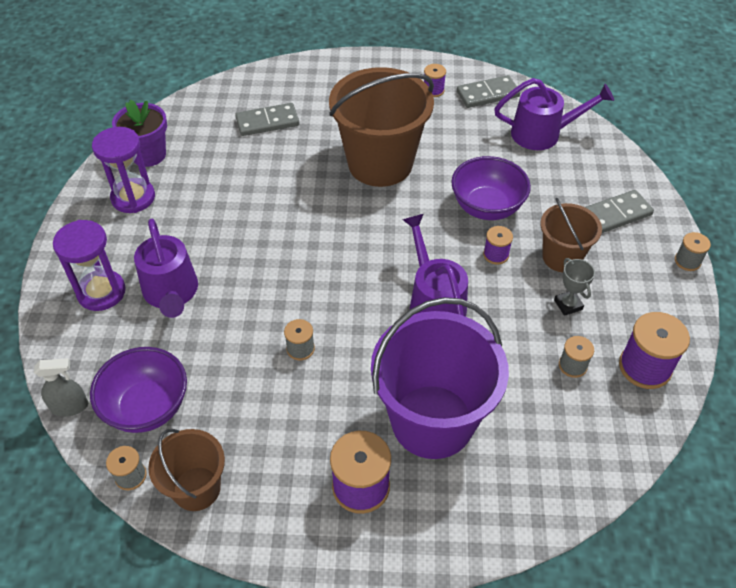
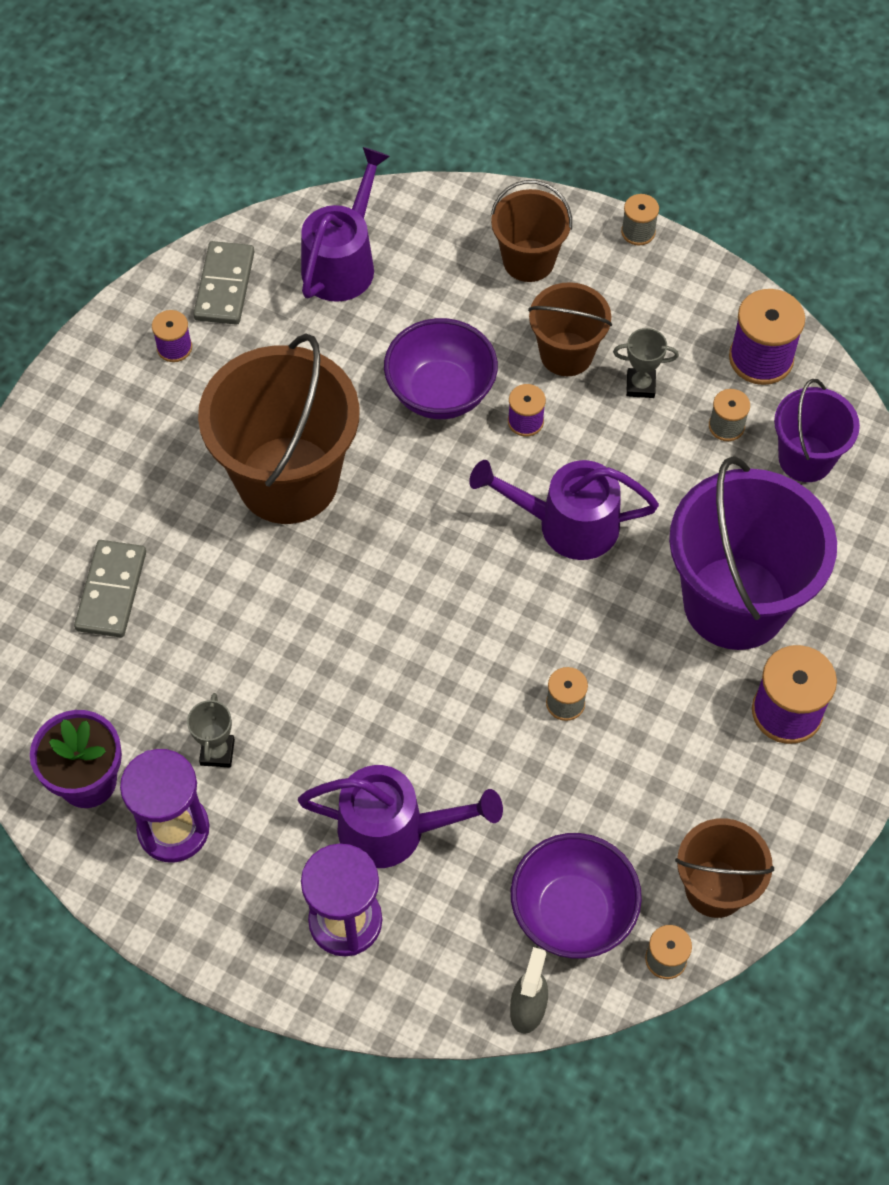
camera: 65 degrees left, 10 degrees up
(188, 198) = (217, 752): none -> grey trophy
(581, 425) = (805, 459): none -> purple bucket
(616, 214) = (528, 261): grey domino -> brown bucket

